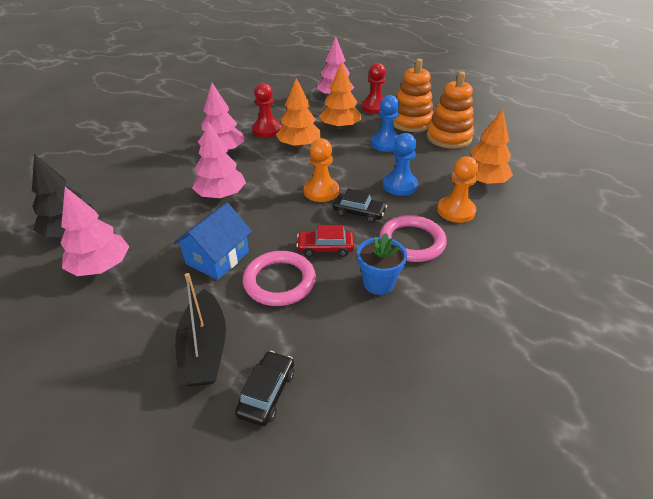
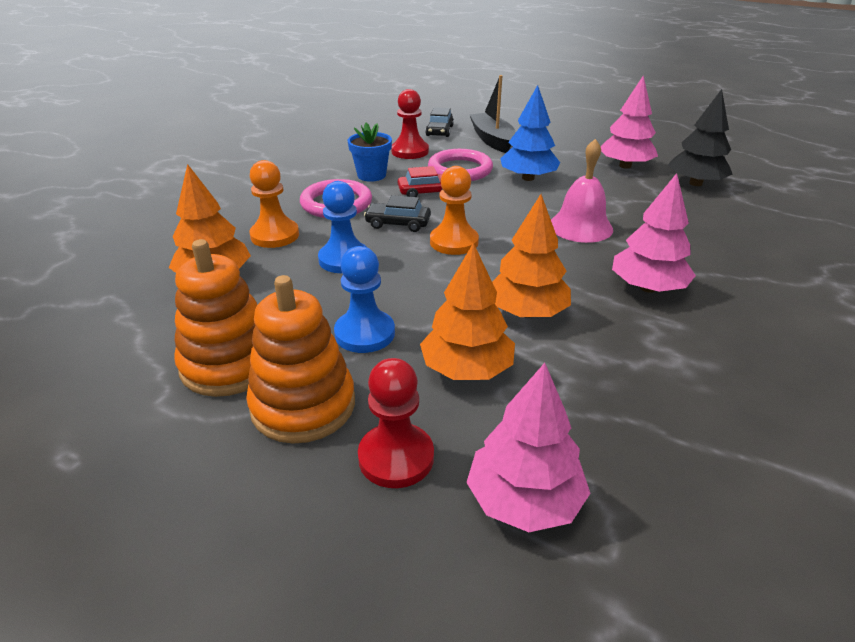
camera: 170 degrees right, 5 degrees down
(217, 258) = (528, 178): blue house -> blue tree
(221, 195) = (580, 226): pink tree -> pink bell
(267, 130) = (614, 342): red pawn -> red pawn (410, 151)

